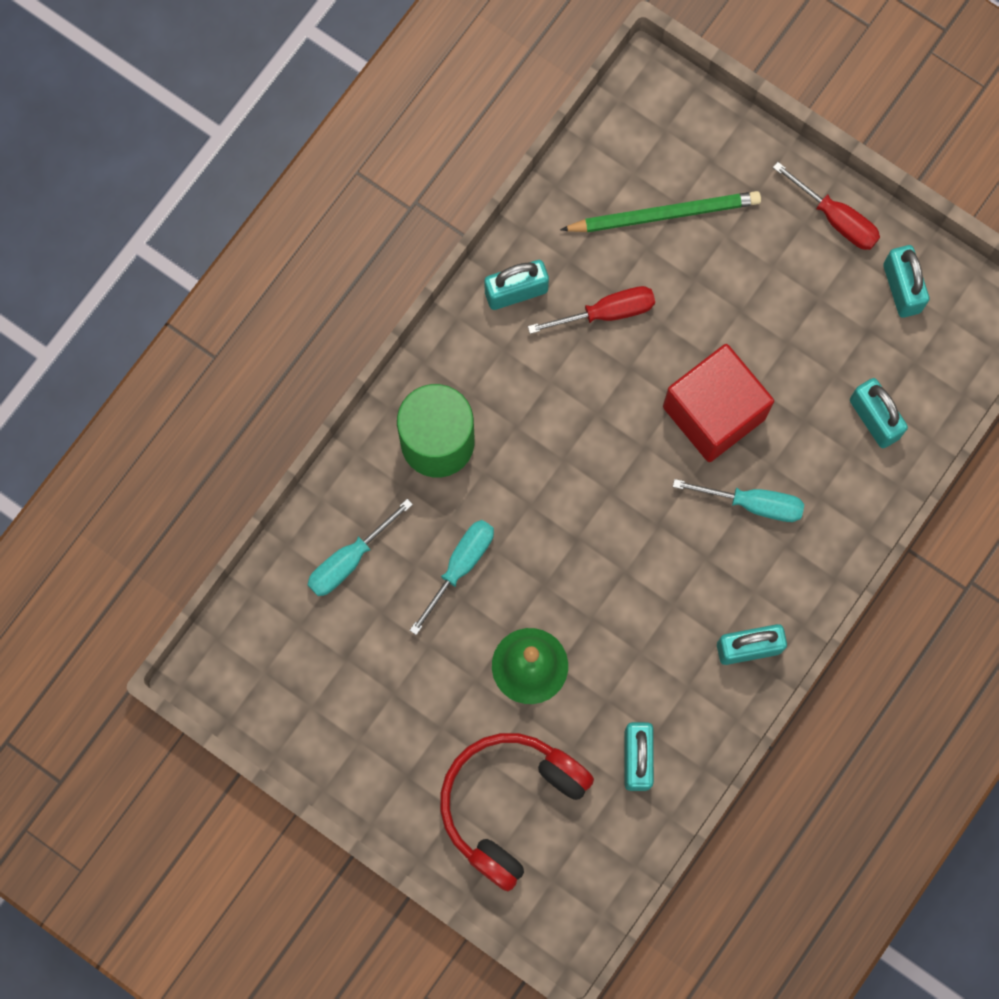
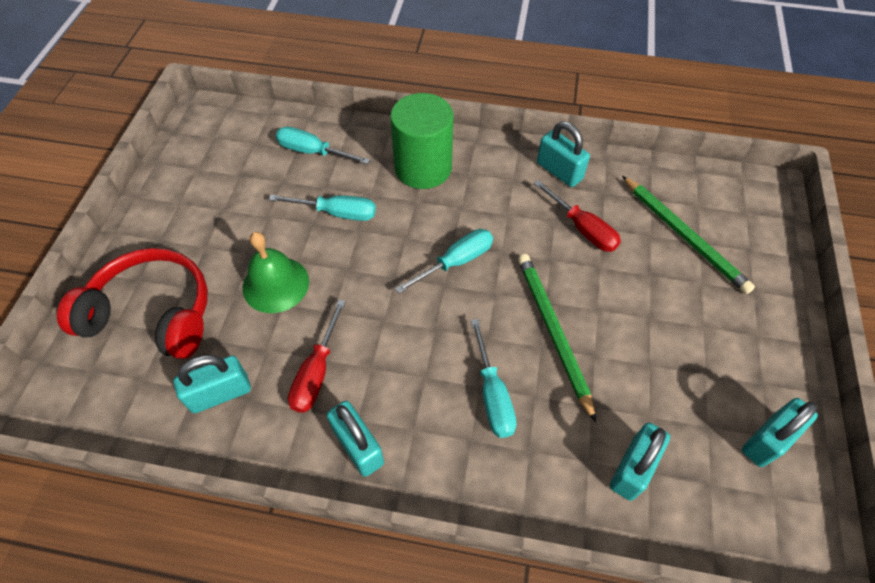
camera: 65 degrees right, 20 degrees down
(587, 466) = (456, 262): none -> turquoise screwdriver
(714, 412) = (552, 331): red cube -> green pencil
(836, 219) = (781, 358): red screwdriver -> red screwdriver (316, 372)

